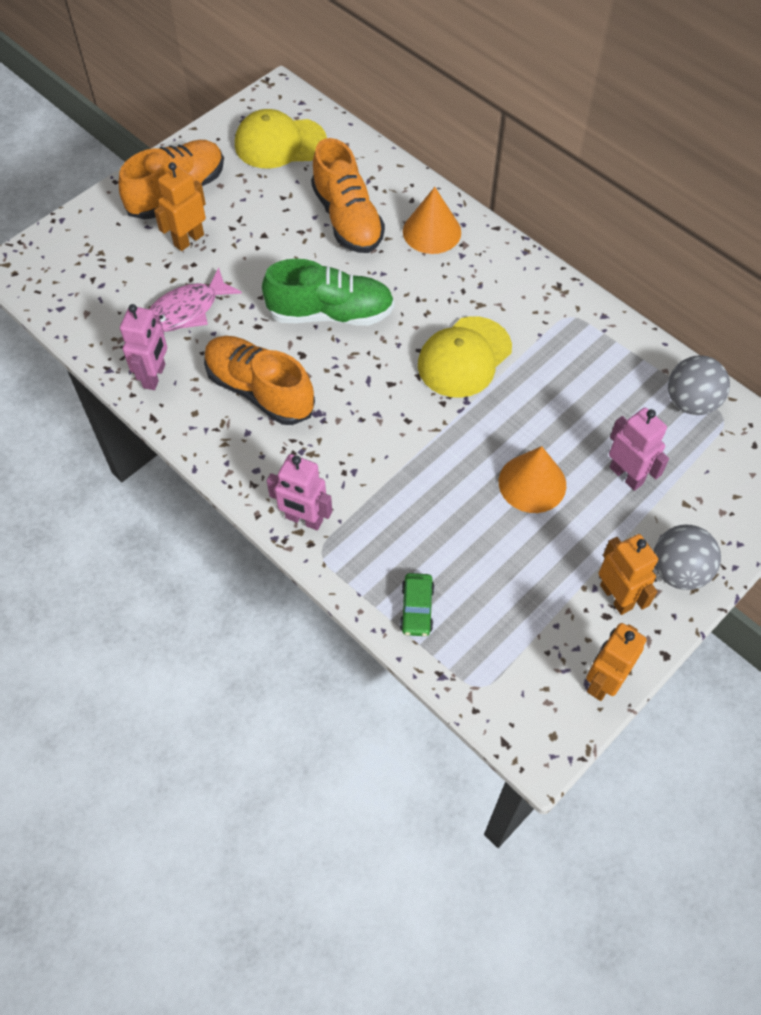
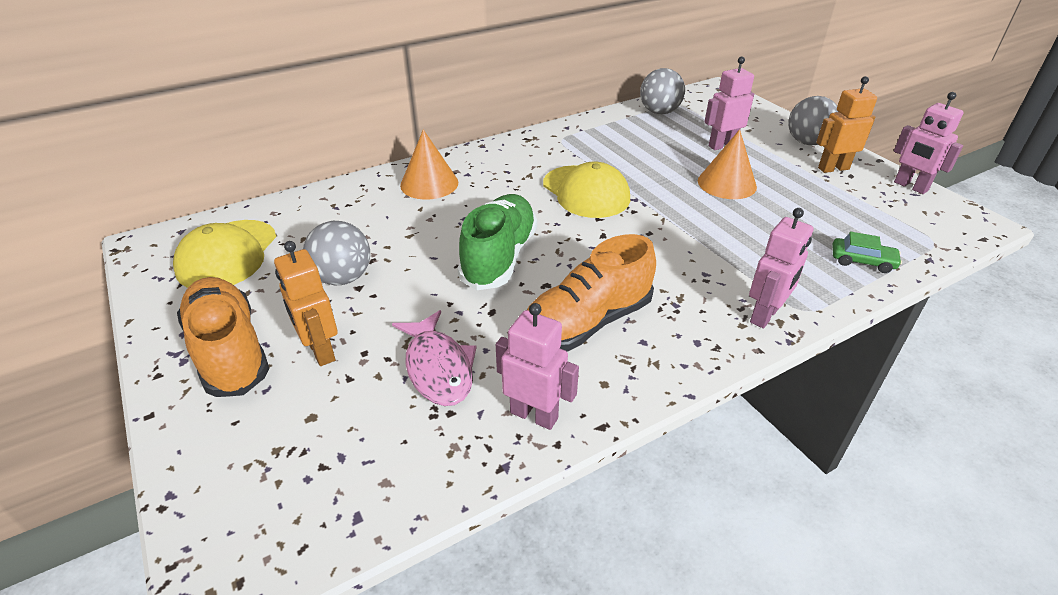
camera: 75 degrees left, 20 degrees down
(272, 221) = (343, 278): none -> grey ball
(347, 219) = (378, 227): orange shoe -> none
(603, 681) = (910, 186): orange robot -> pink robot

